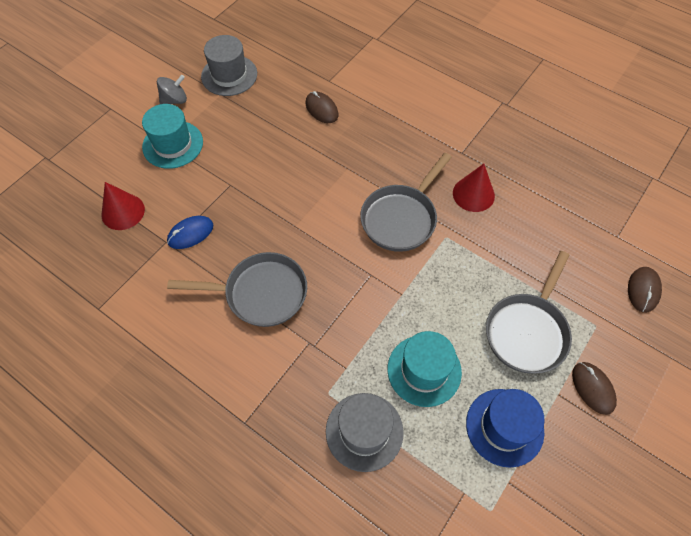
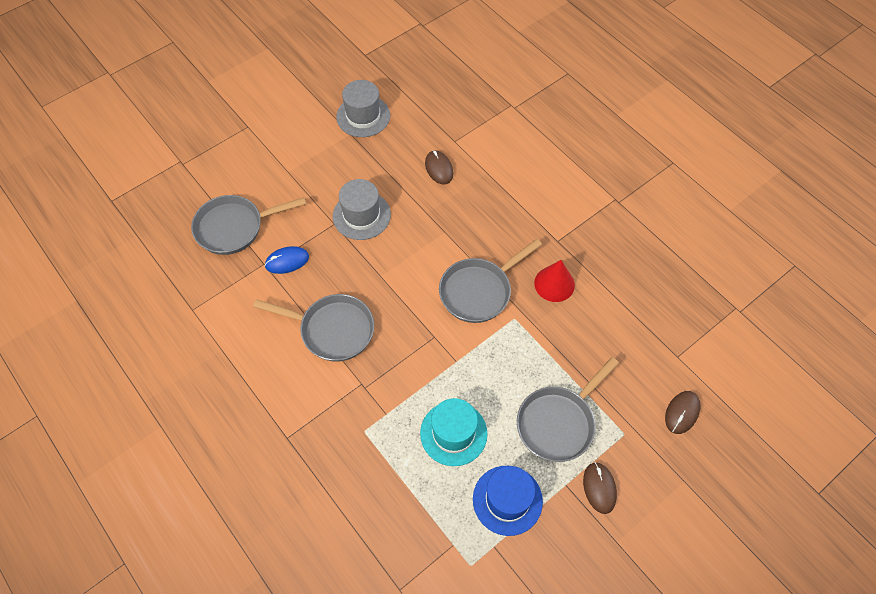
camera: 15 degrees right, 0 degrees up
(123, 212) = (234, 227): red cone -> grey pan
(173, 144) = (294, 174): turquoise hat -> none
(175, 100) = (307, 130): grey spinning top -> none
(364, 431) = (385, 471): grey hat -> grey hat (361, 215)

